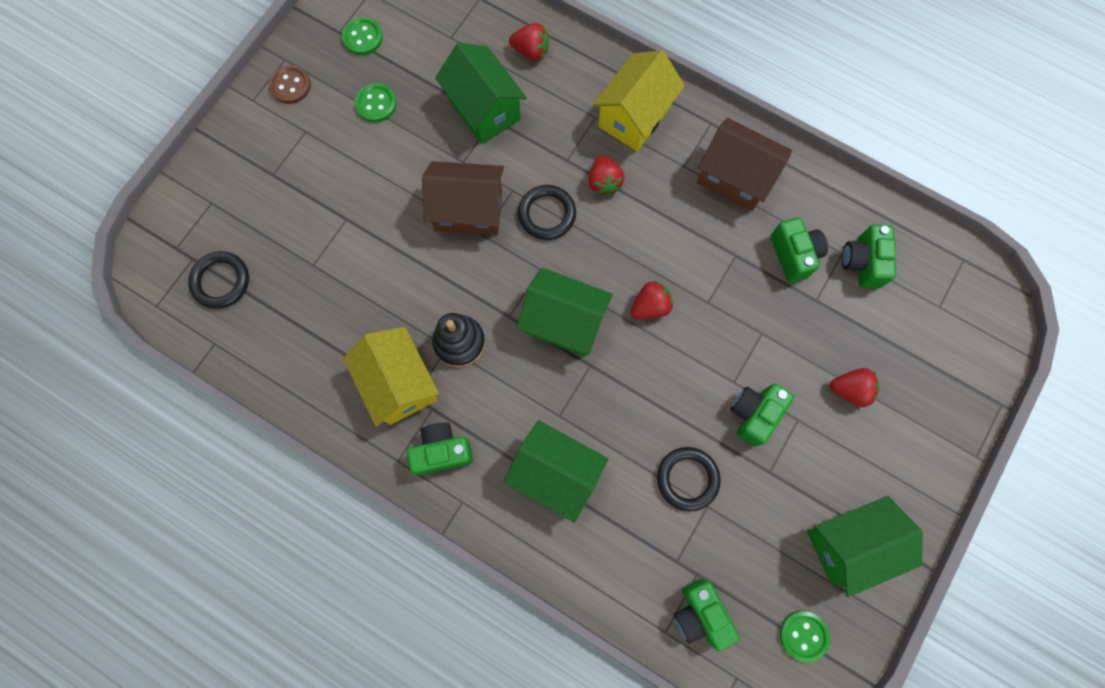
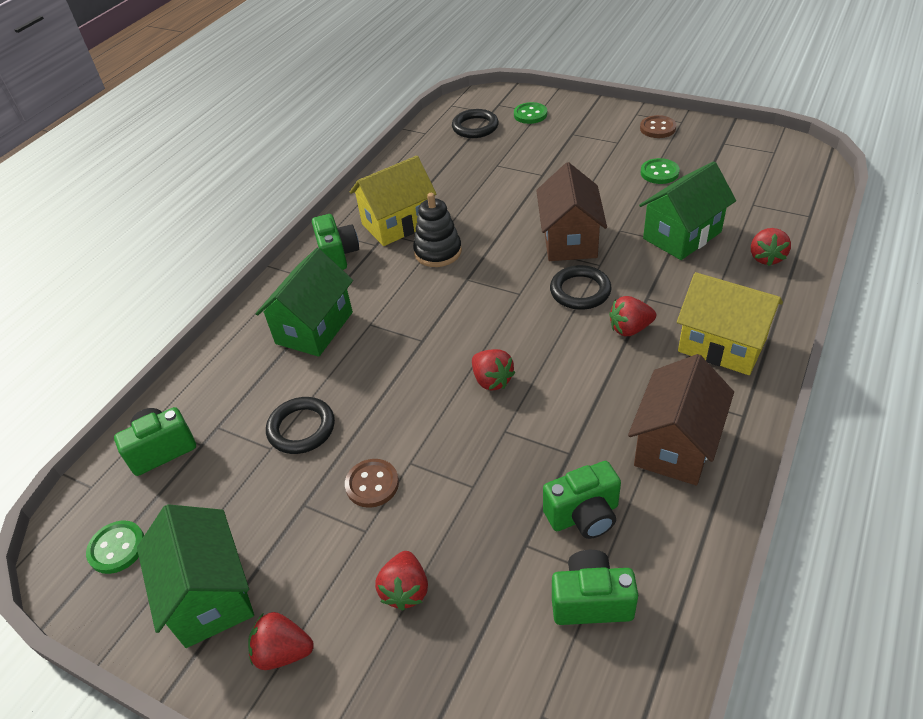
camera: 90 degrees right, 30 degrees down
(363, 37) = (724, 156): green button -> green button (530, 114)
(564, 322) = (465, 316): green house -> none
(754, 414) = (372, 484): green camera -> brown button
(896, 480) = (283, 652): none -> red strawberry

